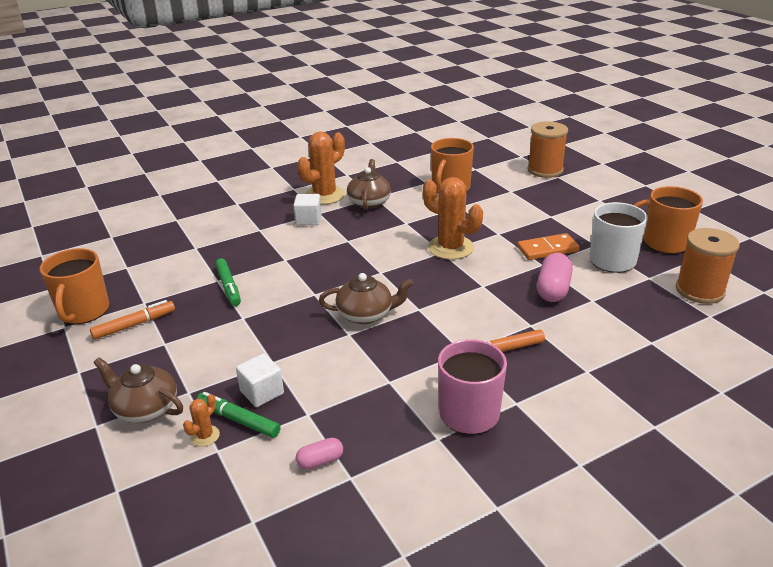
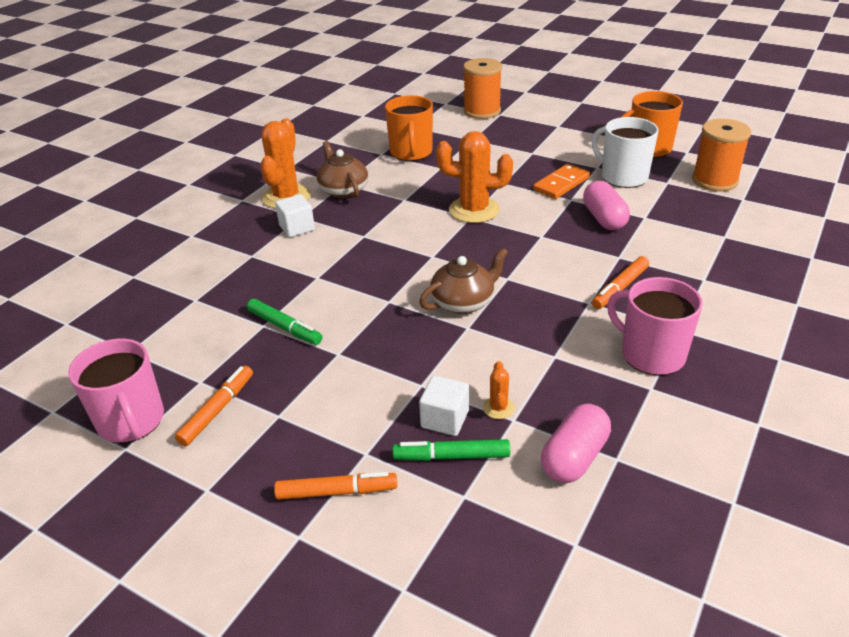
camera: 30 degrees left, 5 degrees up
(83, 311) = (131, 421): orange mug -> pink mug
(145, 409) = (337, 492): brown teapot -> orange marker
(205, 436) = (435, 488): orange cactus -> orange cactus (498, 408)
(320, 461) = (574, 457): pink capsule -> pink capsule, size x1.77

